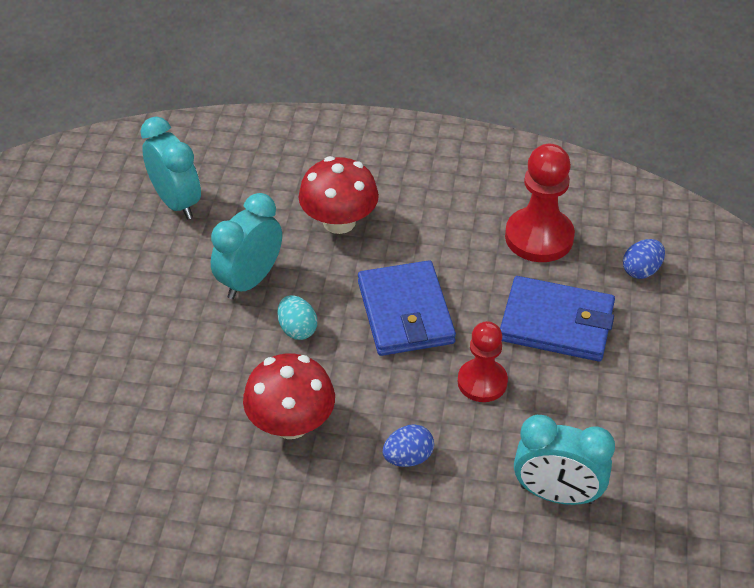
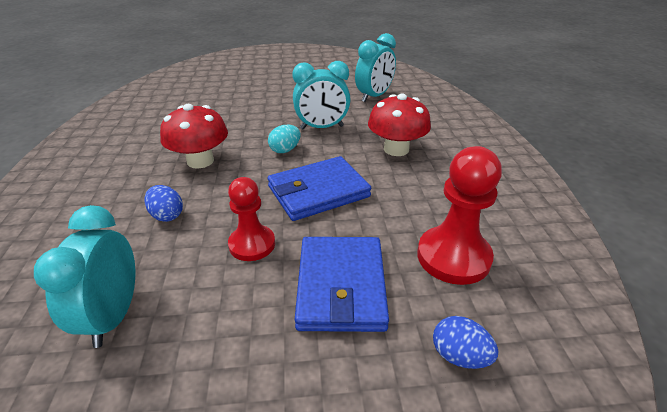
camera: 75 degrees right, 10 degrees down
(250, 280) = (322, 127): turquoise clock -> turquoise clock turned 150 degrees clockwise

